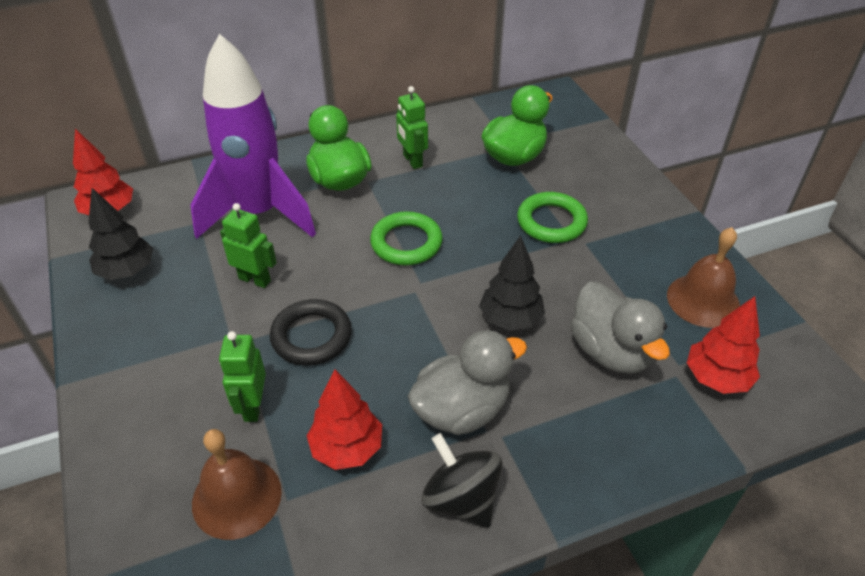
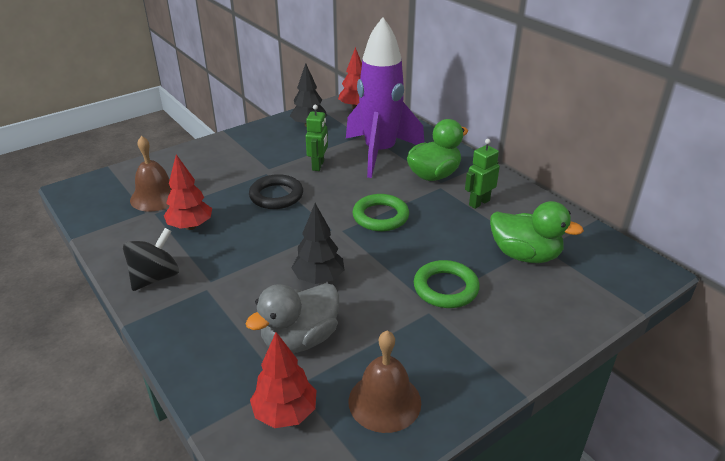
camera: 75 degrees right, 10 degrees down
(253, 406) = (217, 188): green robot -> none
(462, 410) = (226, 267): grey duck -> none

